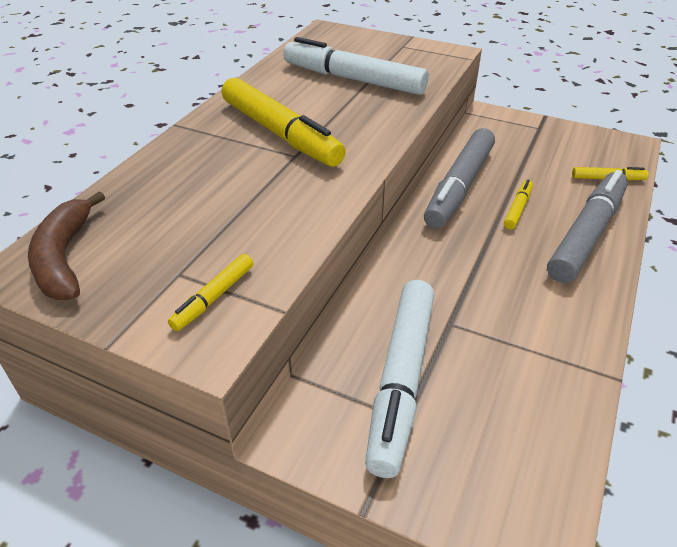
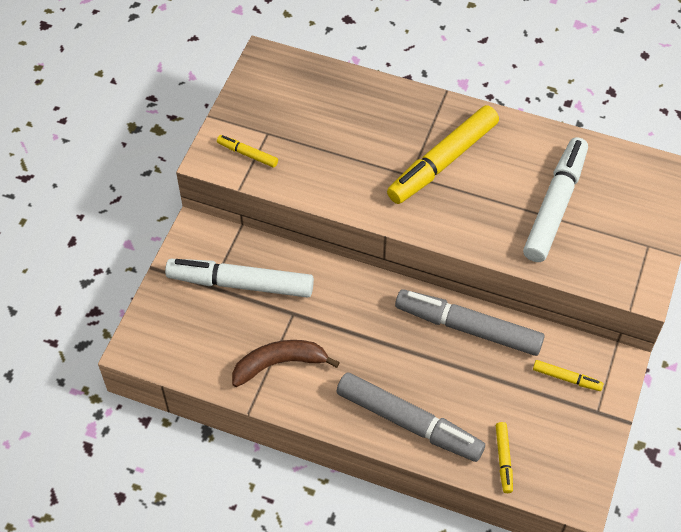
camera: 85 degrees right, 15 degrees up
(64, 258) = (277, 75): brown banana -> brown banana (279, 364)
(517, 209) = (440, 372): yellow marker -> yellow marker (566, 378)

